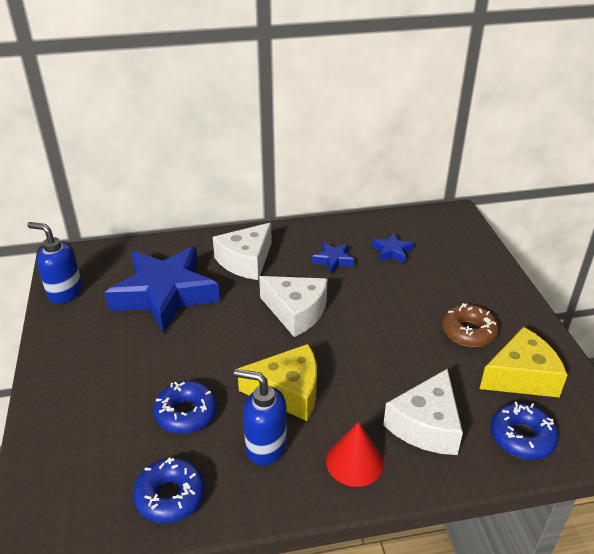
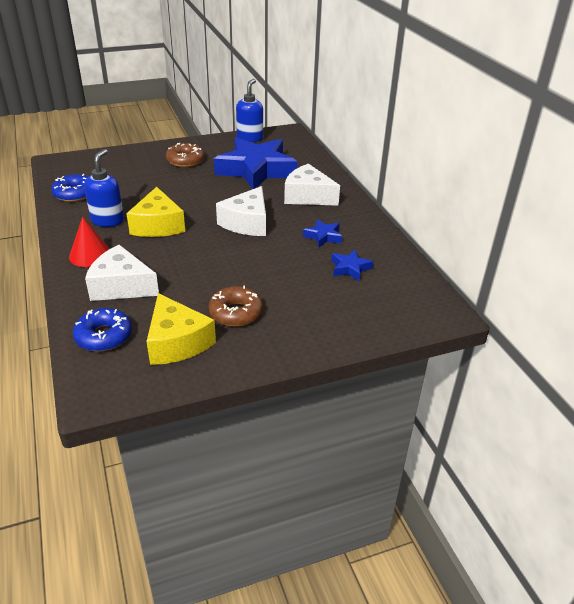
camera: 80 degrees right, 0 degrees up
(107, 361) = (185, 160): none -> brown donut
(186, 413) = (139, 191): blue donut -> none

